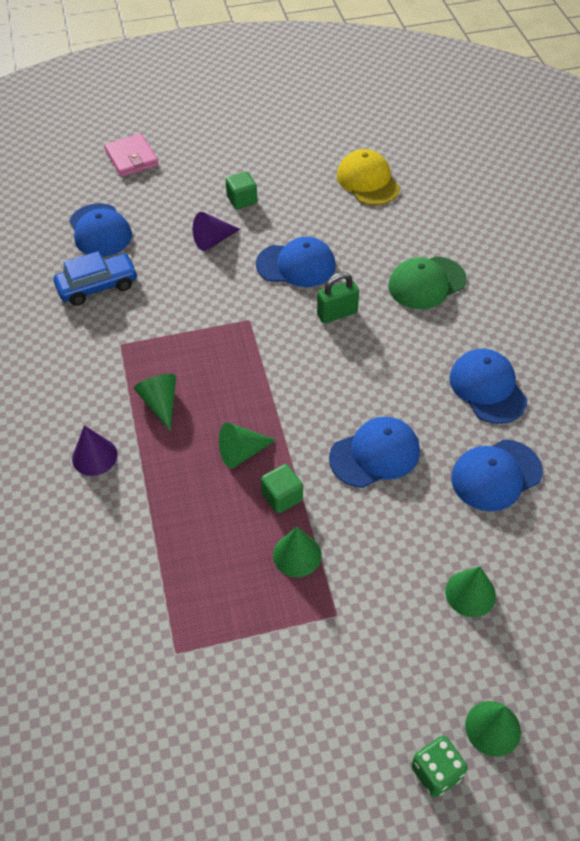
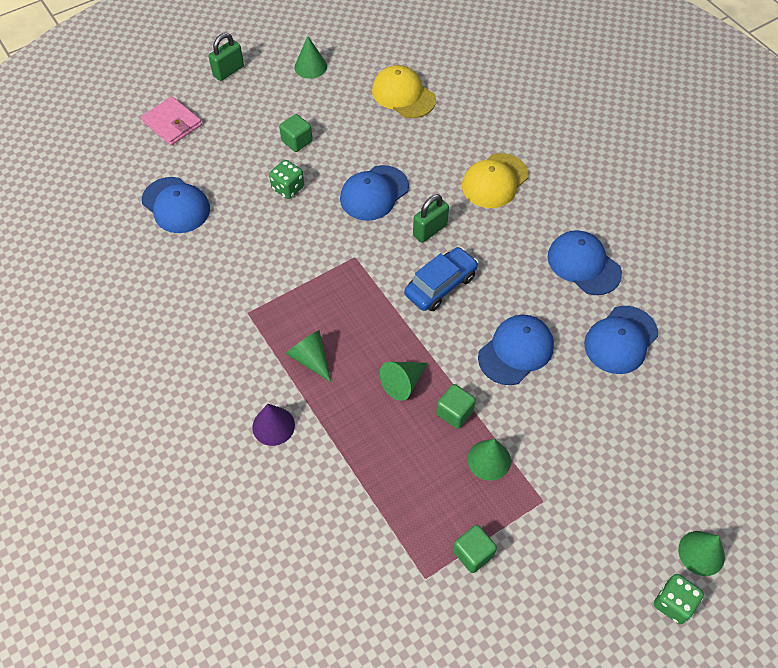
camera: 20 degrees left, 5 degrees up
(98, 286) = (200, 261): blue car -> blue car (440, 285)
(206, 124) = (228, 71): none -> green padlock
(213, 240) = (288, 188): purple cone -> green dice
(237, 644) = (473, 553): none -> green cube
(296, 265) = (374, 193): blue cap -> blue cap turned 150 degrees clockwise
(426, 283) = (494, 181): green cap -> yellow cap
(470, 593) = (640, 448): green cone -> green cone (310, 66)

